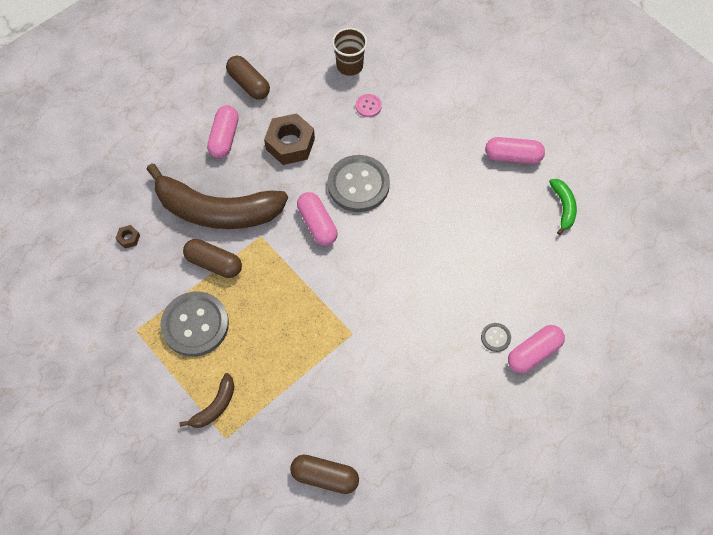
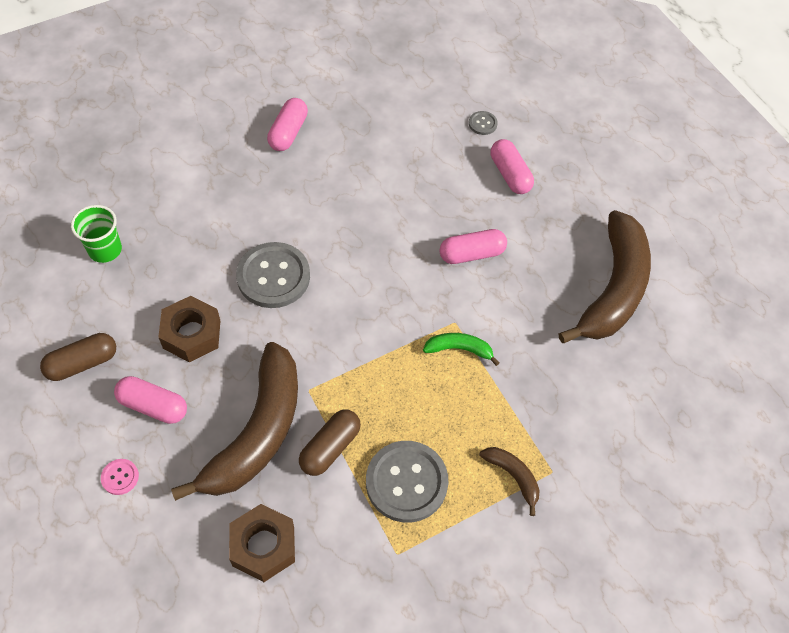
camera: 80 degrees left, 5 degrees down
(128, 238) = (263, 546): brown nut -> brown nut, size x2.32
(317, 224) = (311, 327): pink capsule -> pink capsule (471, 254)
(325, 477) = (609, 380): brown capsule -> none
(349, 66) = (105, 250): brown cup -> green cup
(368, 106) = (171, 244): pink button -> pink button (120, 477)
(427, 470) = (613, 289): none -> brown banana
(495, 337) = (487, 200): grey button -> grey button (482, 124)
(563, 207) = (361, 109): green banana -> green banana (459, 349)

